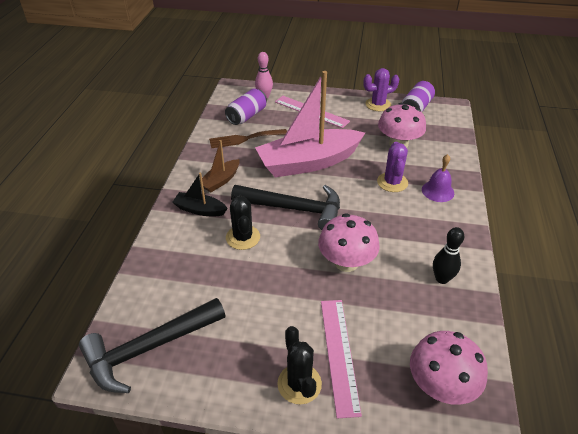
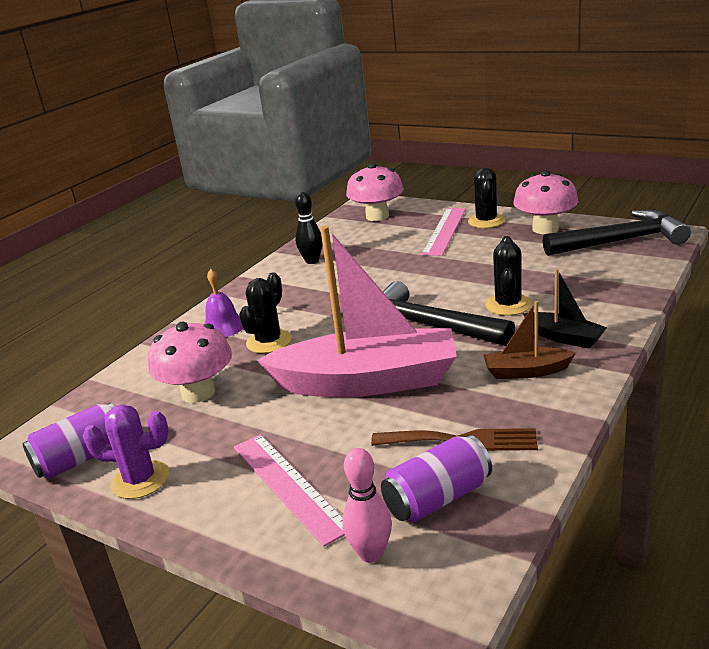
camera: 155 degrees left, 15 degrees down
(220, 181) = (526, 371): brown boat -> brown boat turned 150 degrees counterclockwise
(346, 262) = (396, 277): pink mushroom -> pink mushroom (545, 229)
(392, 182) = (269, 342): purple cactus -> black cactus

